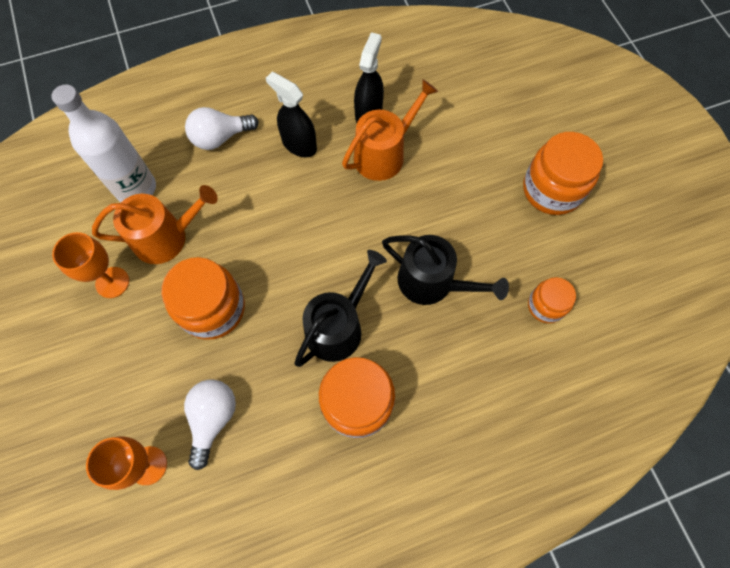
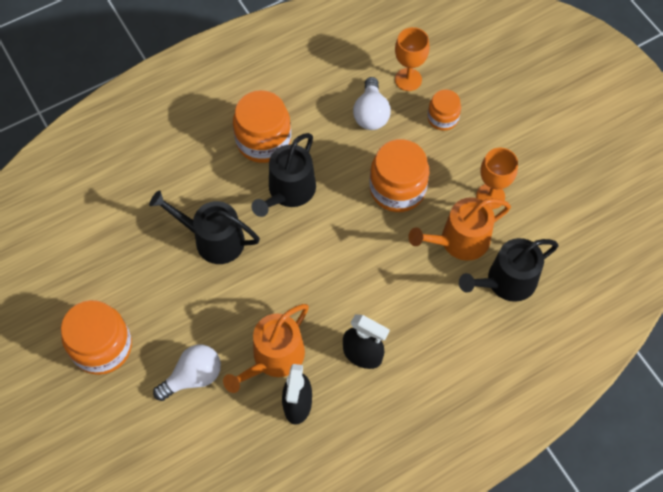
camera: 170 degrees right, 5 degrees down
(136, 189) = (506, 281): white bottle -> black watering can
(220, 138) = (444, 349): white light bulb -> white light bulb (193, 377)
(545, 306) = (112, 236): orange jar -> orange jar (442, 118)

